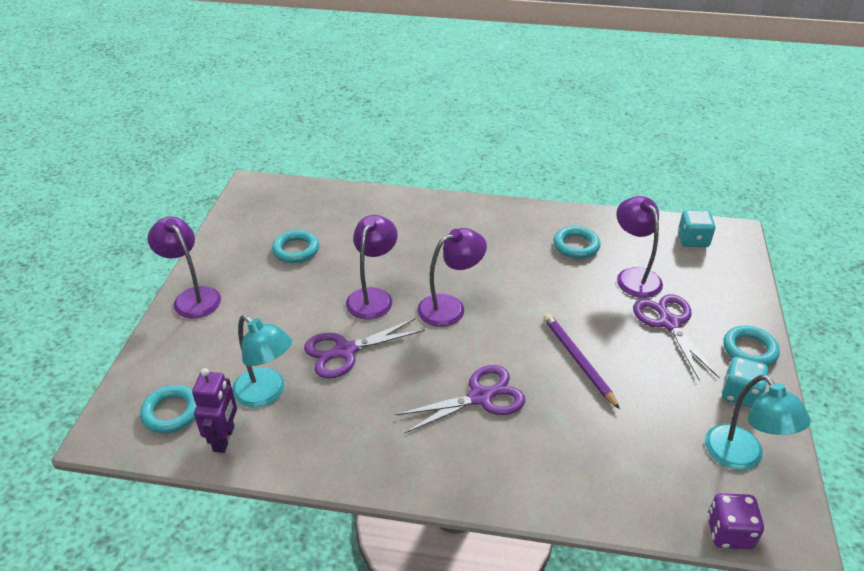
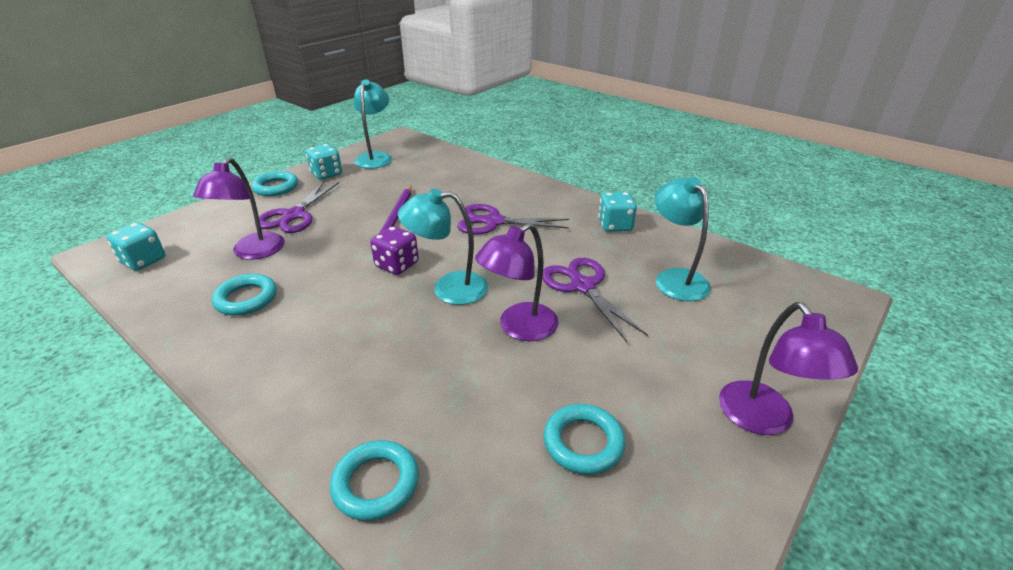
camera: 150 degrees left, 5 degrees down
(171, 412) = (774, 293): turquoise ring -> turquoise ring (376, 483)
(224, 439) = (720, 260): purple robot -> none
(345, 351) = (583, 286): purple scissors -> purple scissors turned 120 degrees counterclockwise
(350, 448) = (615, 226): none -> turquoise dice
(450, 307) = (448, 288): purple lamp -> turquoise lamp
(729, 533) = (427, 143): purple dice -> purple dice (397, 265)

